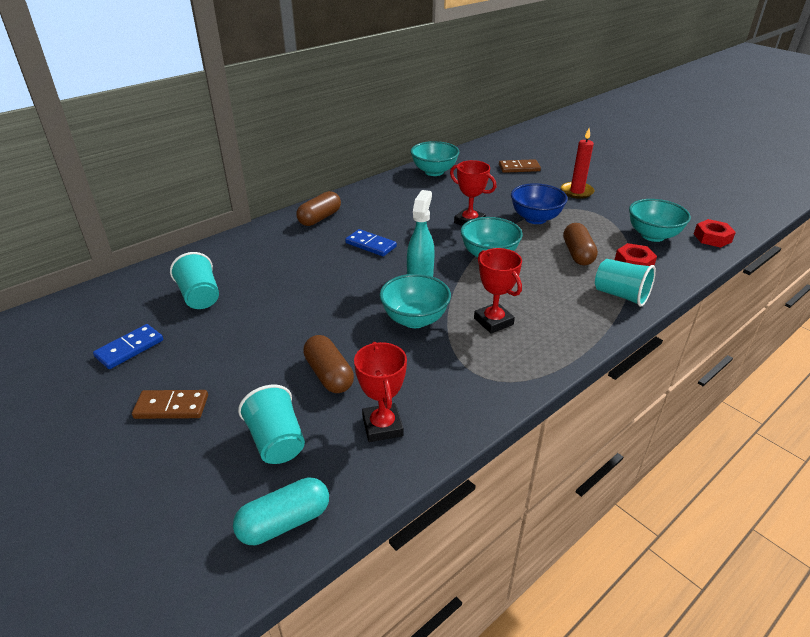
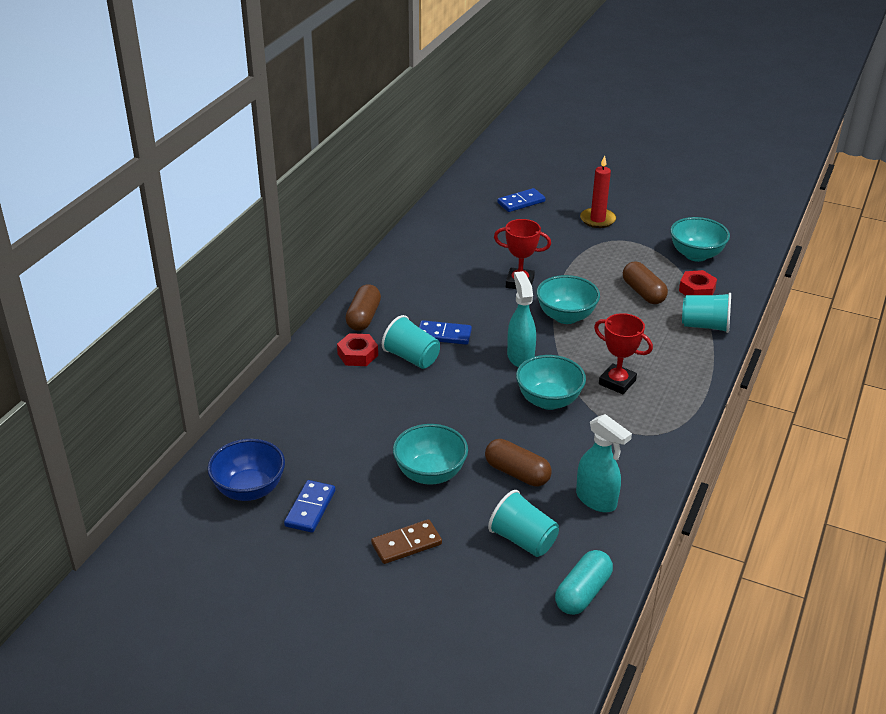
camera: 25 degrees left, 0 degrees up
(200, 297) = (325, 438): turquoise cup -> turquoise cup (412, 358)
(382, 426) = (596, 500): red trophy -> turquoise spray bottle
(434, 172) = (436, 228): turquoise bowl -> turquoise bowl (430, 473)
(519, 168) = (521, 202): brown domino -> blue domino
(535, 218) = (580, 262): blue bowl -> blue bowl (249, 489)
(712, 238) = (747, 244): red nut -> red nut (358, 355)

